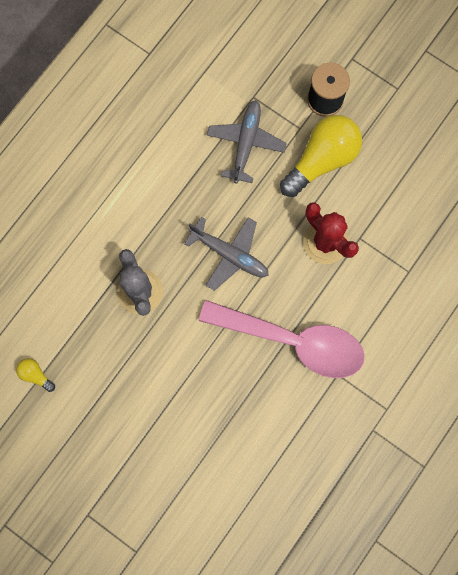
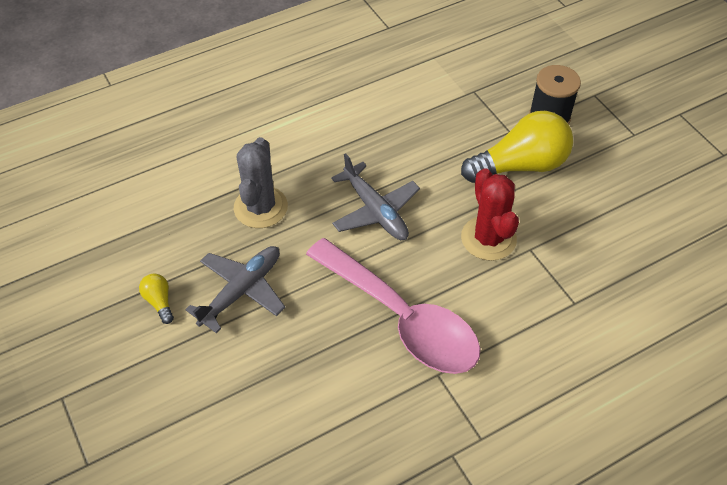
camera: 25 degrees right, 25 degrees down
(36, 375) = (105, 238): yellow light bulb -> yellow light bulb (159, 302)
(245, 144) = (445, 125): grey plane -> grey plane (241, 291)

